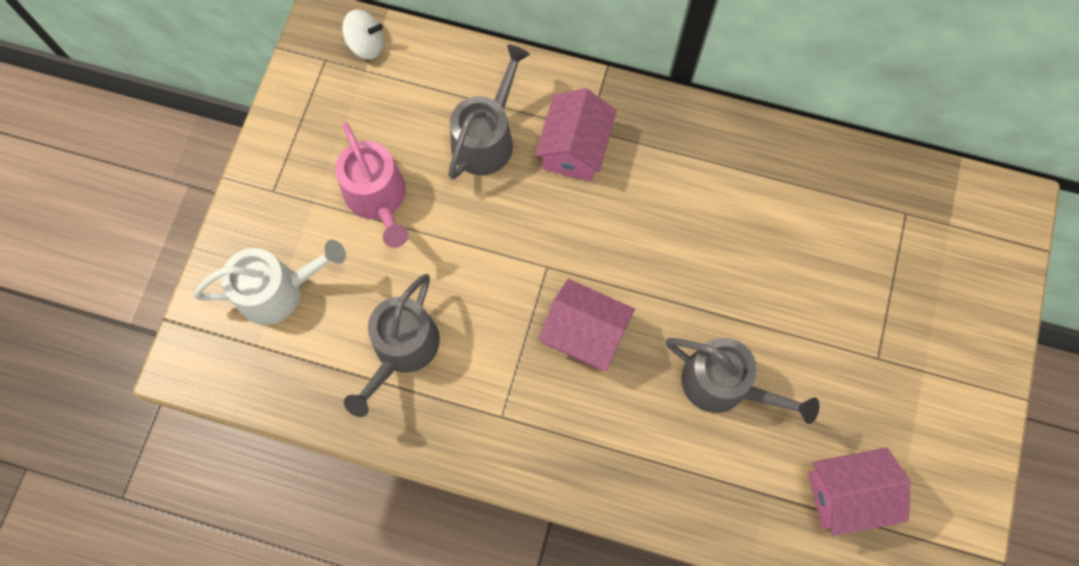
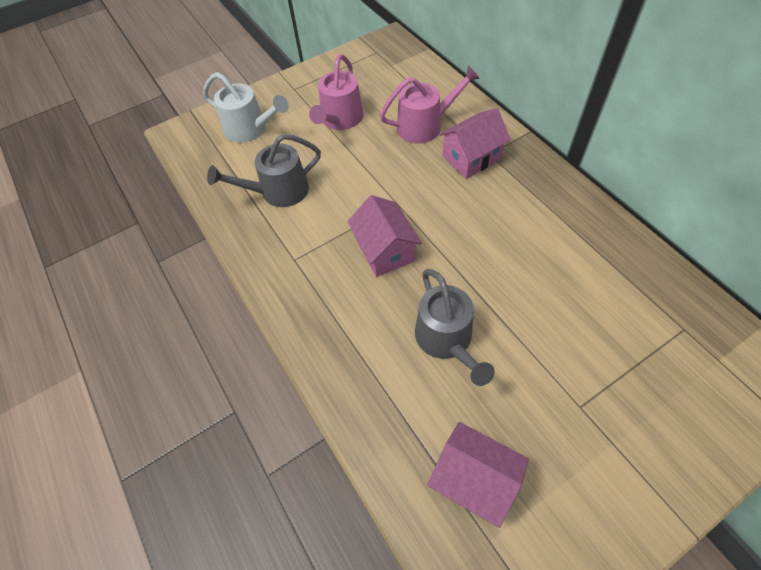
camera: 45 degrees right, 15 degrees down
(366, 45) = (403, 56): white spinning top -> none
(486, 138) = (424, 126): grey watering can -> pink watering can

